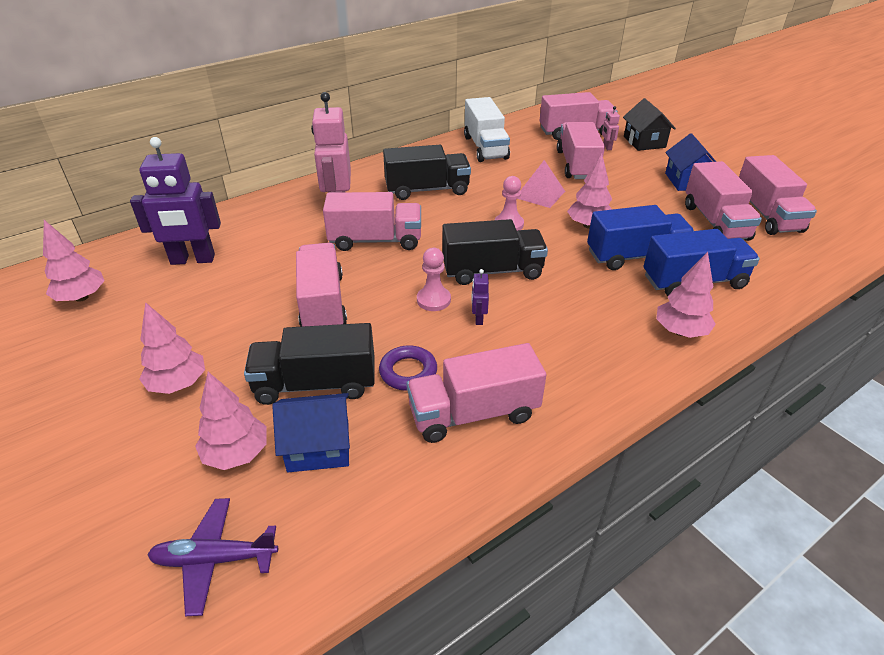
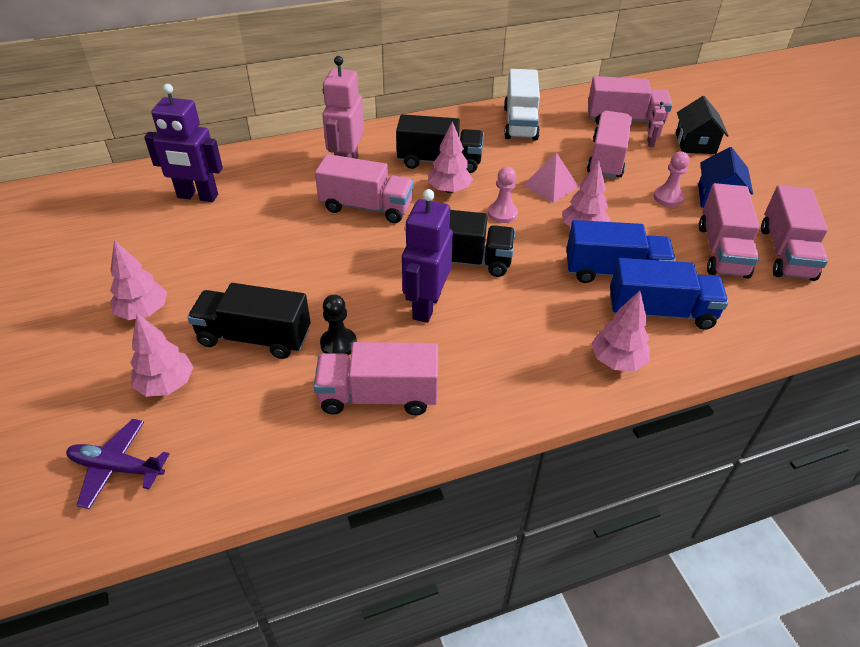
camera: 15 degrees right, 5 degrees up
(82, 297) = (95, 215): pink tree -> pink tree (449, 190)
(318, 446) = (234, 394): blue house -> none
(322, 303) = (292, 262): pink truck -> none
(408, 372) = (338, 344): purple ring -> black pawn
(433, 300) = (393, 279): pink pawn -> pink pawn (668, 197)
(478, 318) = (426, 306): purple robot -> purple robot, size x2.37

